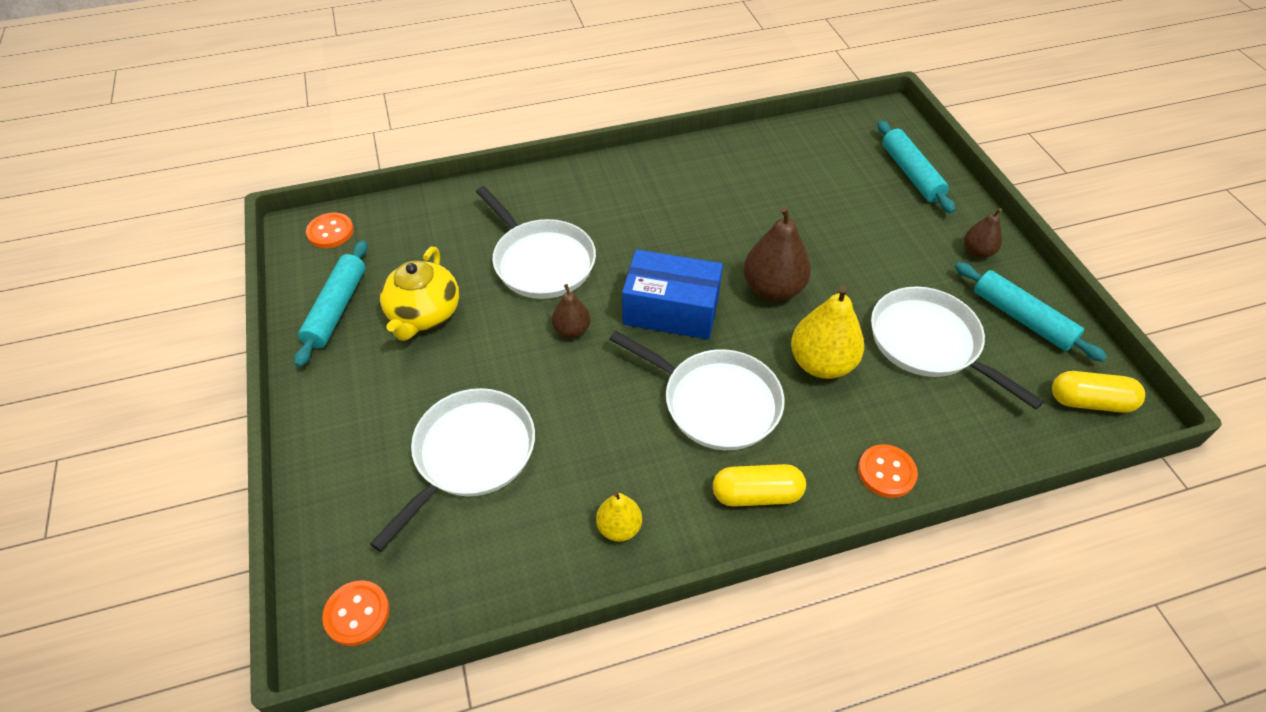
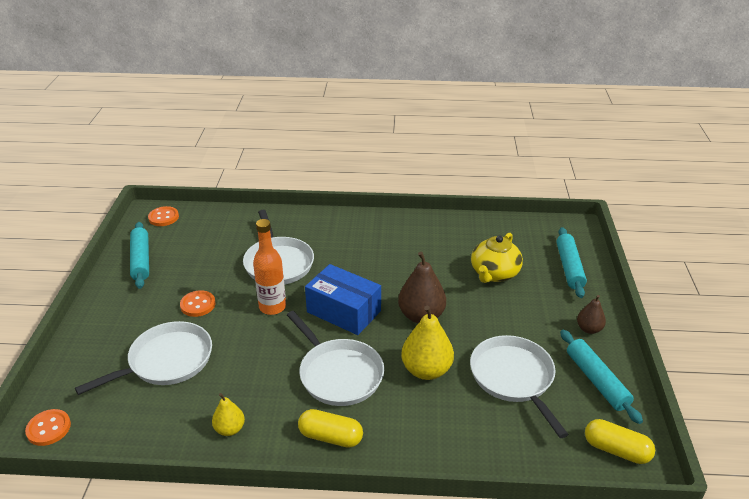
camera: 20 degrees right, 15 degrees down
(336, 309) = (141, 260): turquoise rolling pin -> turquoise rolling pin turned 45 degrees counterclockwise
(424, 314) = (189, 275): yellow teapot -> yellow teapot (494, 274)
(572, 330) = (272, 307): brown pear -> orange bottle
(886, 472) = (430, 450): orange button -> orange button (198, 305)

